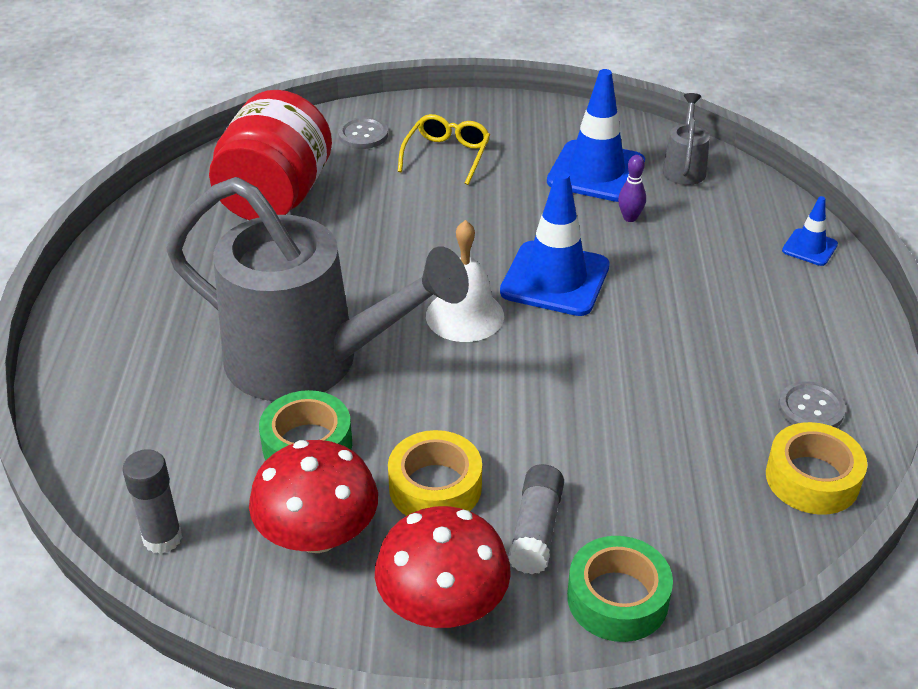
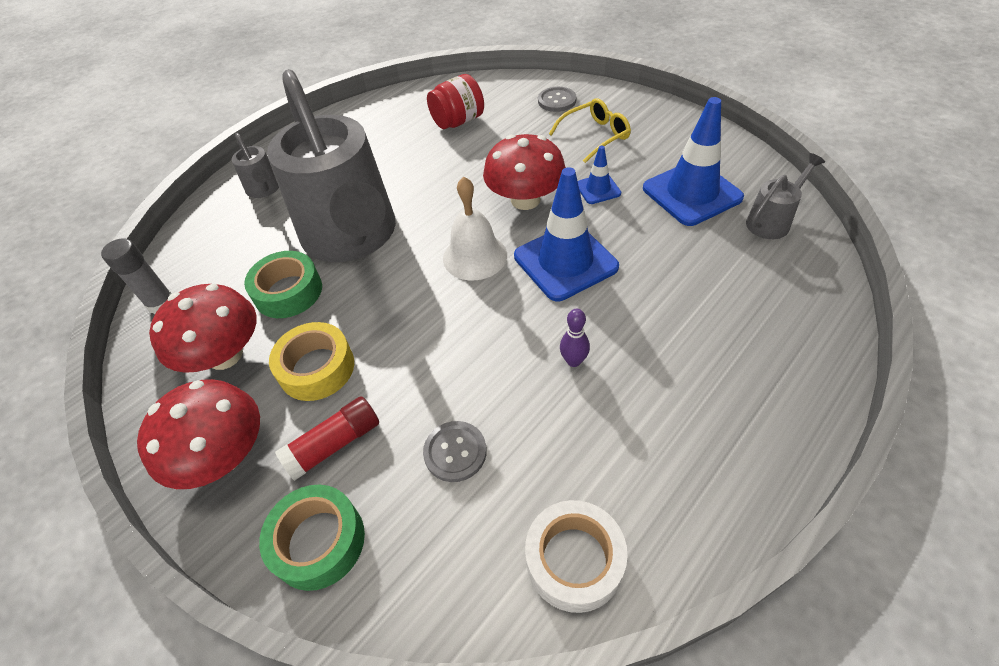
camera: 45 degrees right, 10 degrees up
(122, 368) = (265, 189): none -> grey watering can
(275, 197) = (458, 121): red jar -> red jar, size x0.58
(450, 243) = (525, 200): none -> red mushroom
(536, 529) = (334, 444): grey glue stick -> red glue stick
(630, 218) = (677, 241): purple bowling pin -> purple bowling pin (573, 361)
(809, 247) = (815, 346): blue traffic cone -> blue traffic cone (598, 189)
(810, 409) = (646, 495): grey button -> grey button (455, 452)
(812, 478) = (574, 560): yellow tape -> white tape

